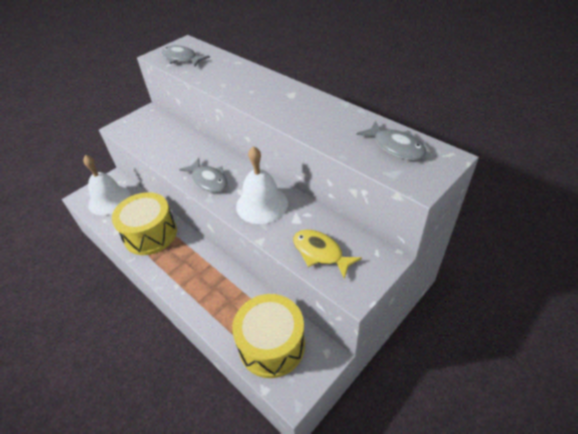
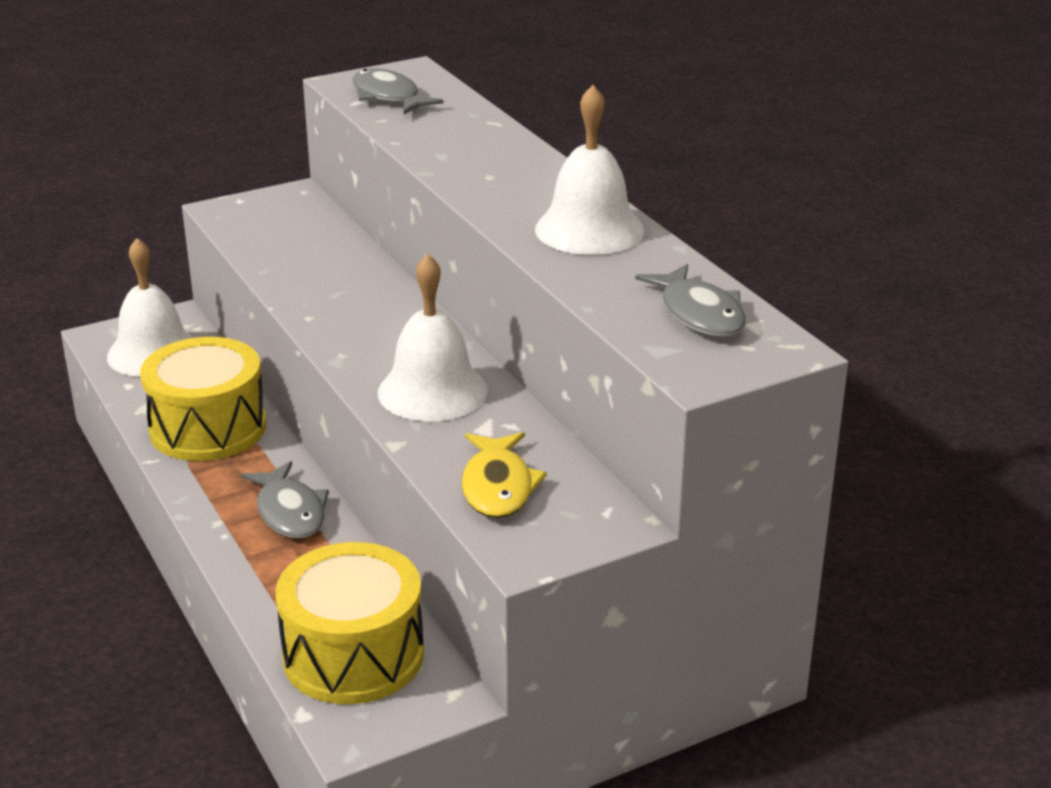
camera: 15 degrees right, 15 degrees down
(208, 180) = (351, 332): grey fish -> grey fish (290, 512)
(314, 110) = (589, 229): none -> white bell
(320, 253) = (498, 486): yellow fish -> yellow fish turned 150 degrees counterclockwise

